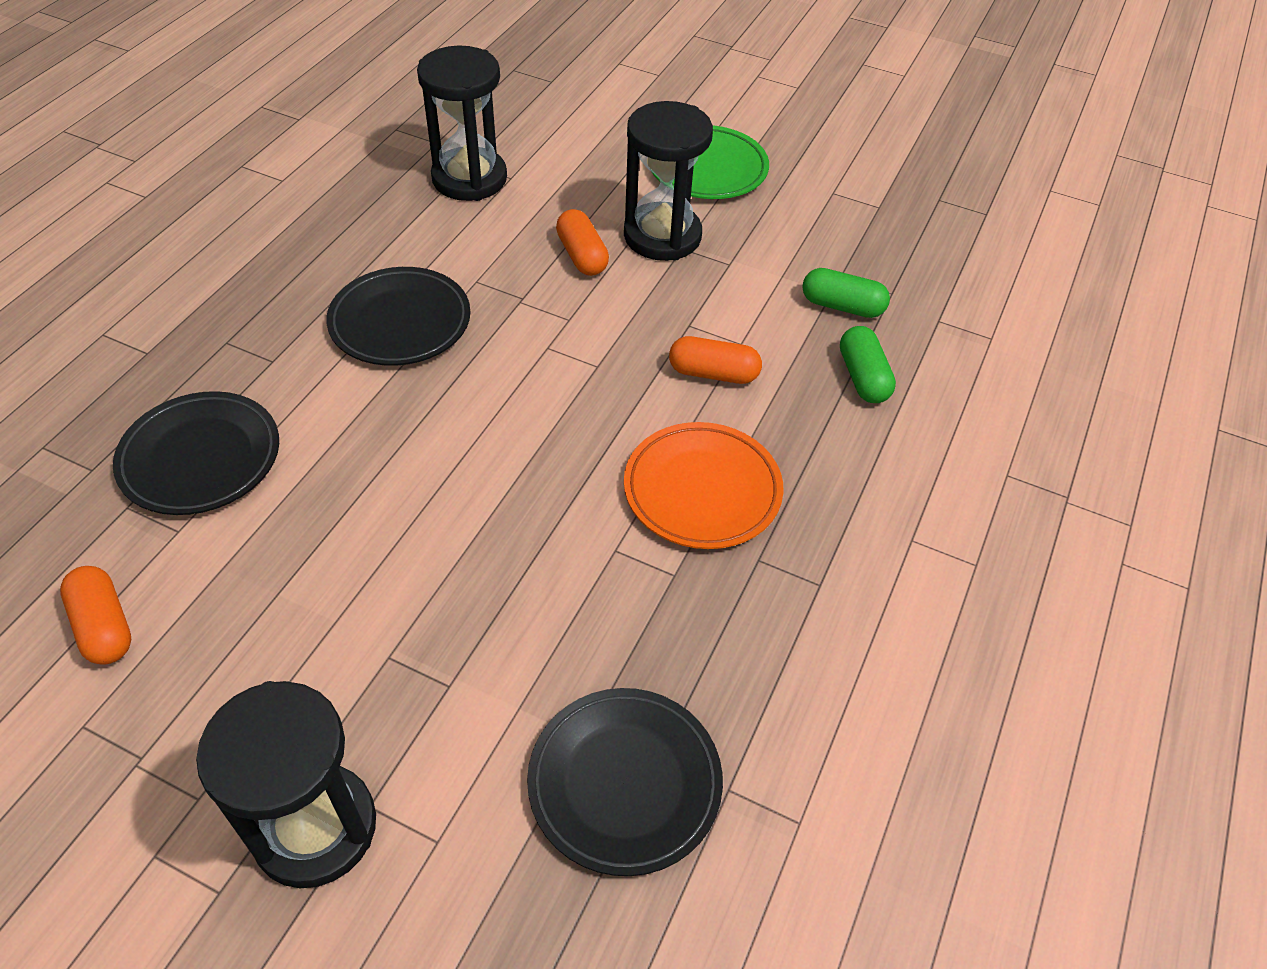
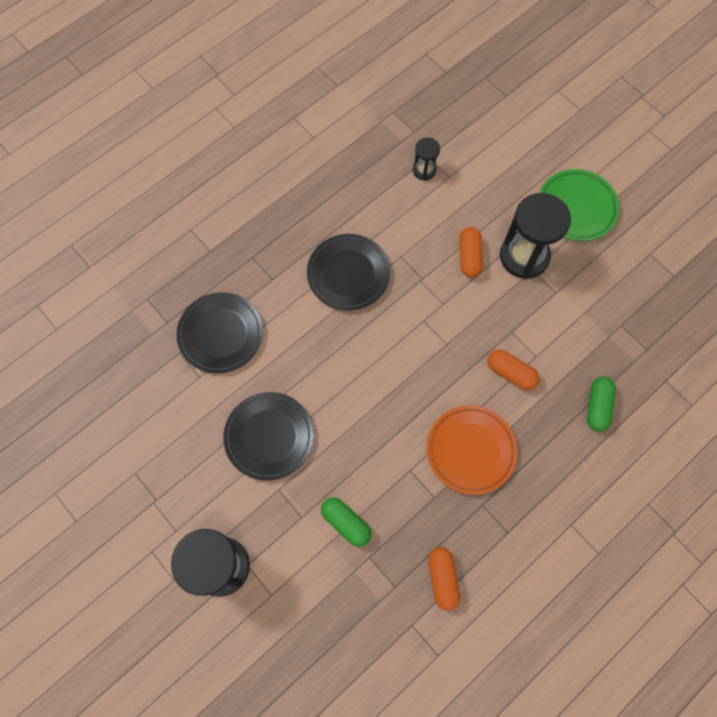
camera: 25 degrees right, 20 degrees up
(104, 626) = (154, 421): orange capsule -> orange capsule (442, 578)
(469, 178) = (424, 170): black hourglass -> black hourglass, size x0.50
(624, 783) = (365, 602): black plate -> black plate (269, 437)
(842, 306) = (610, 349): green capsule -> green capsule (346, 523)

